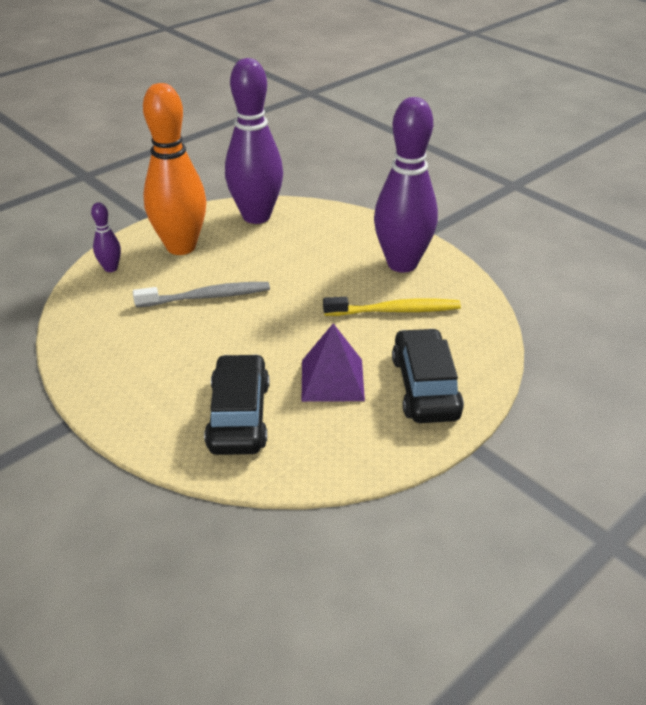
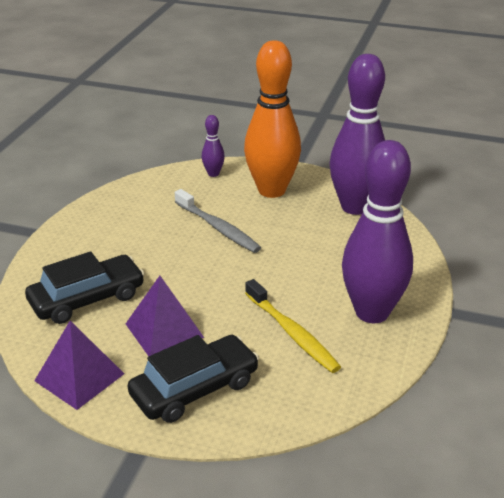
camera: 60 degrees right, 5 degrees down
(357, 454) = (79, 377): none -> purple pyramid

